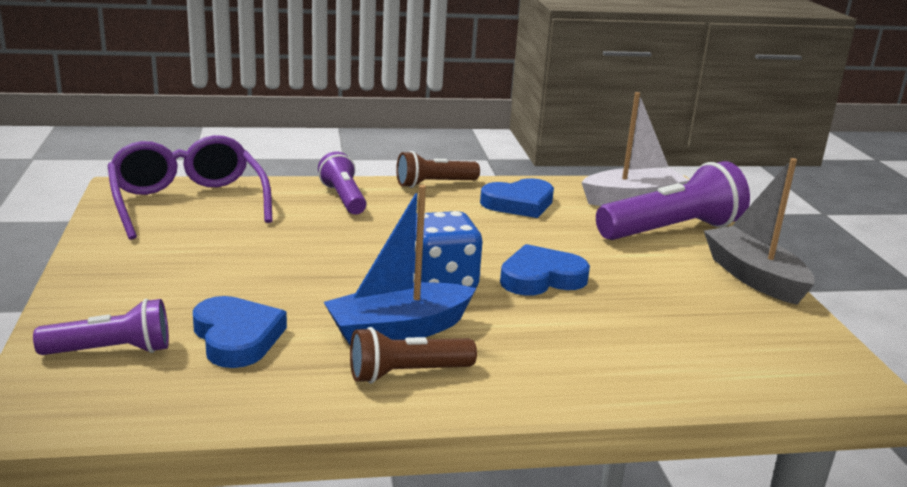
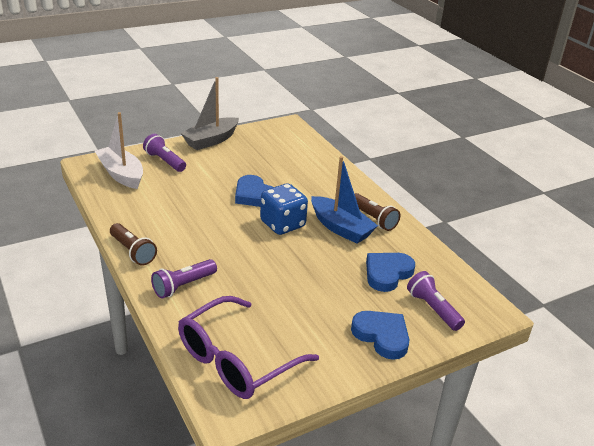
camera: 110 degrees left, 10 degrees up
(519, 203) = (151, 213): blue heart -> blue heart (382, 336)
(671, 231) = (165, 161): purple flashlight -> purple flashlight, size x0.58

